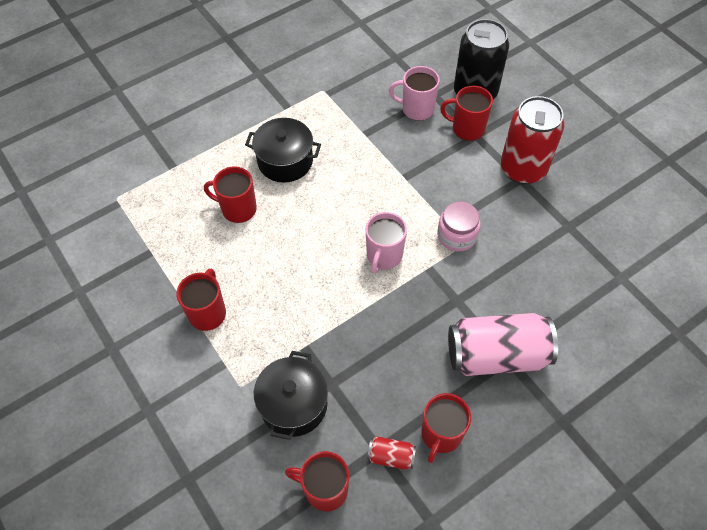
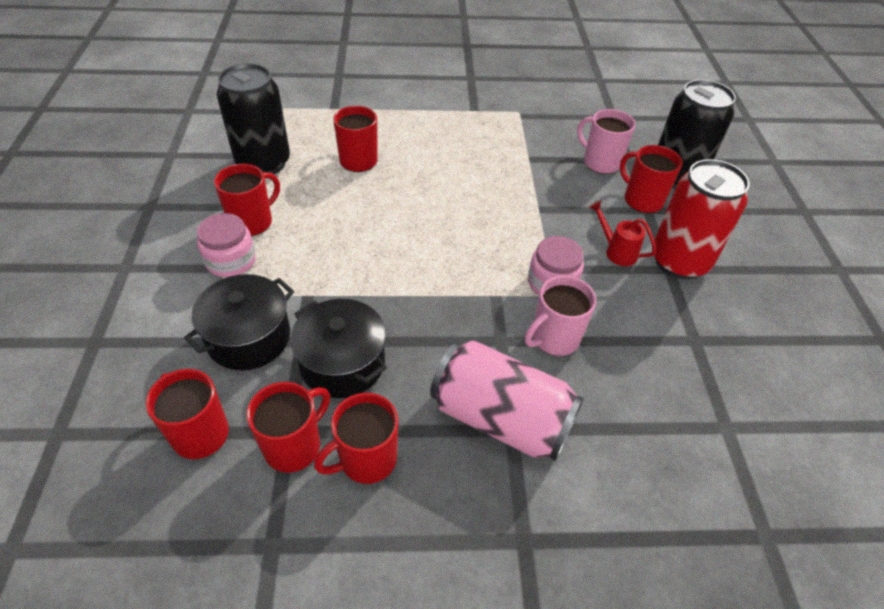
camera: 30 degrees right, 10 degrees down
(165, 255) = (263, 163): none -> black can
(223, 355) = (231, 261): none -> pink jar
(285, 161) = (434, 146): black pot -> black pot (342, 363)
(384, 256) = (458, 262): pink mug -> pink mug (554, 338)
(391, 456) = (294, 446): red can -> red mug
(479, 184) = (616, 251): none -> red watering can

